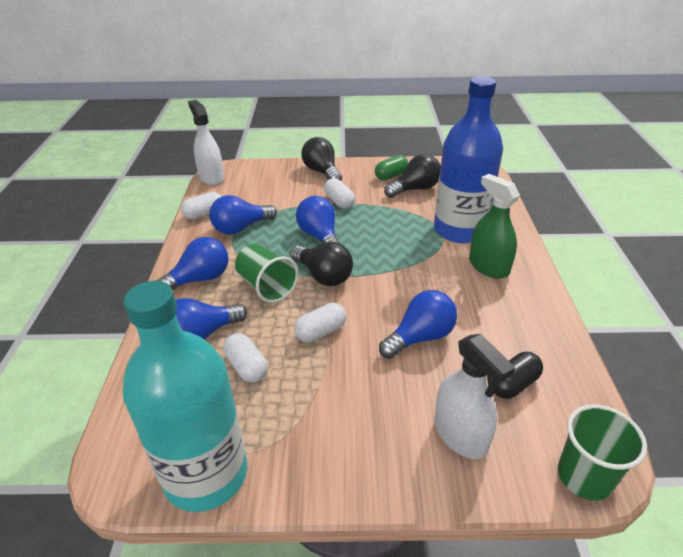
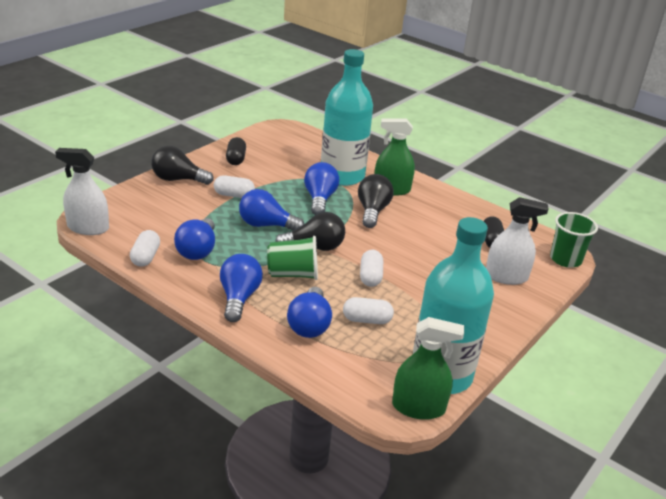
camera: 55 degrees left, 5 degrees down
(132, 484) = (418, 407): none -> green spray bottle
(391, 176) = (236, 159): green capsule -> black capsule
(415, 189) = (269, 161): black light bulb -> black light bulb (372, 211)
(420, 337) = (421, 247): blue light bulb -> blue light bulb (320, 199)
(459, 230) = (342, 176): blue bottle -> turquoise bottle

